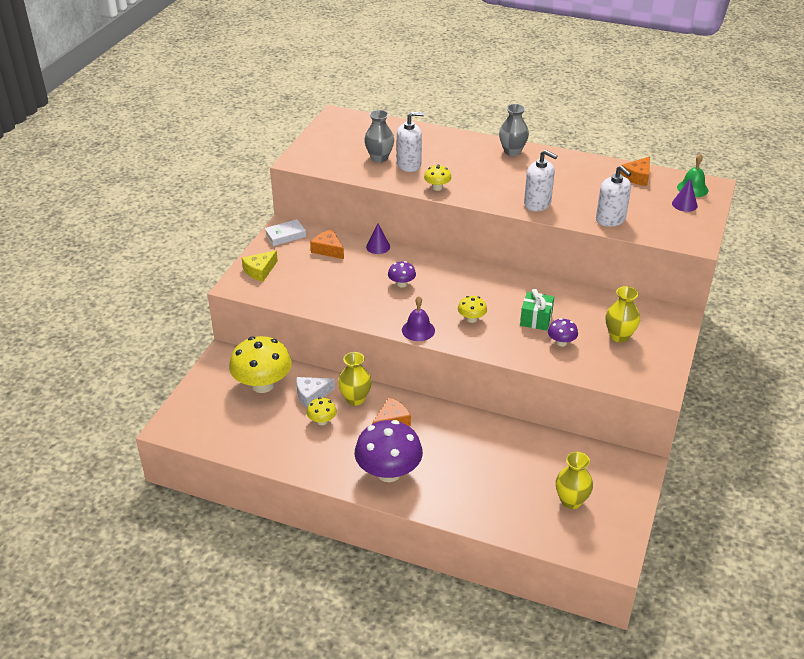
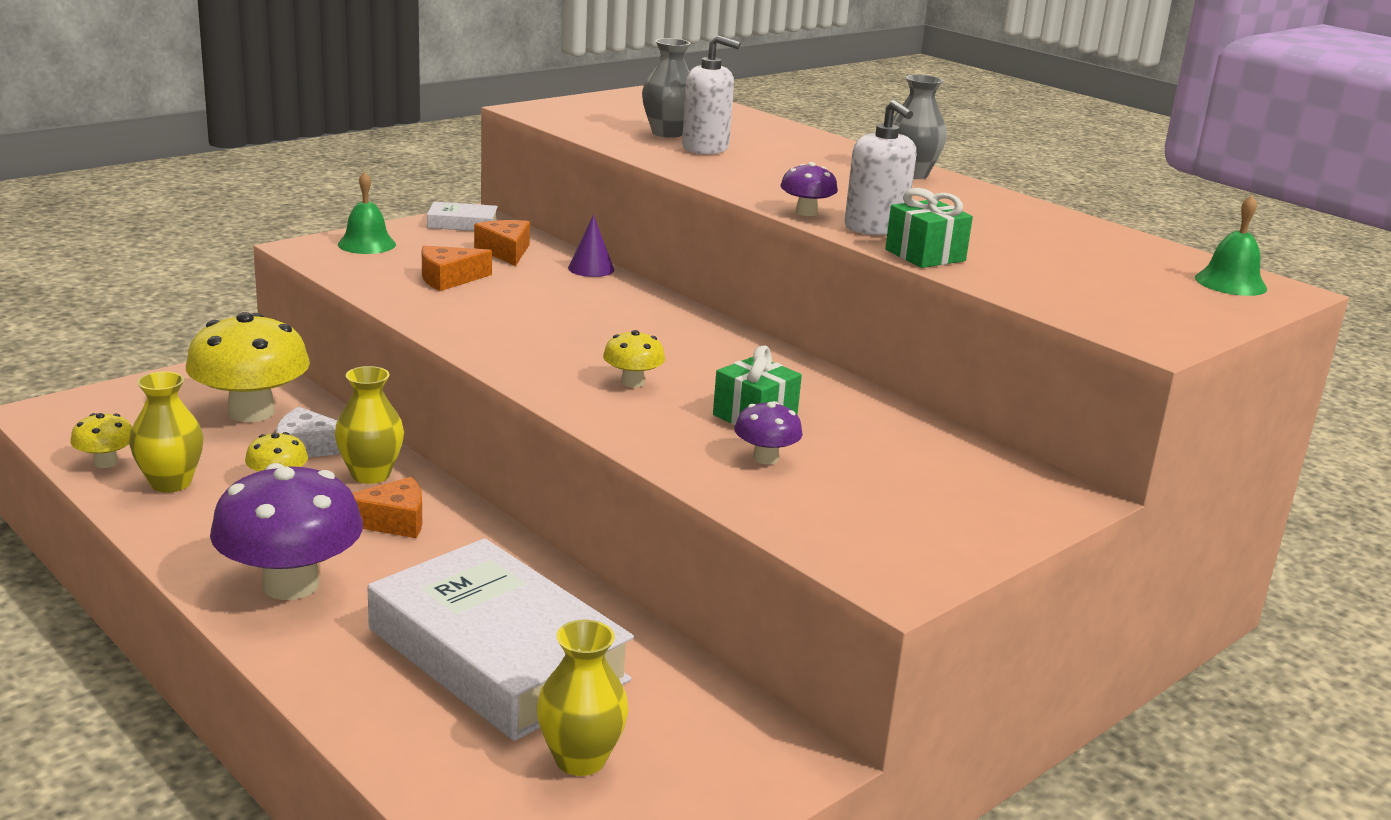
camera: 25 degrees right, 15 degrees down
(260, 271) = (366, 244): yellow cheese -> green bell
(401, 284) = (569, 313): purple mushroom -> purple mushroom (806, 212)
(418, 330) = (517, 368): purple bell -> none
(437, 187) = (716, 175): yellow mushroom -> yellow mushroom (105, 462)
(499, 469) = (497, 654): none -> white book
(574, 217) = (925, 255): none -> green gift
(610, 219) = (998, 274): white soap dispenser -> none
(619, 336) = (899, 485): yellow vase -> yellow vase (171, 483)
(637, 177) = (1124, 246): orange cheese -> orange cheese (448, 279)
(684, 204) = (1187, 295): purple cone -> none

